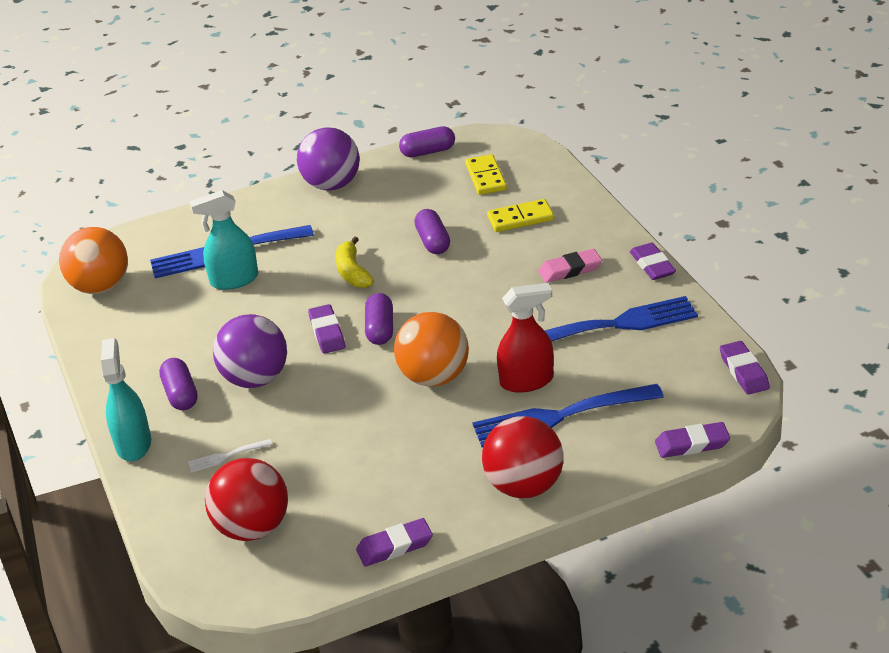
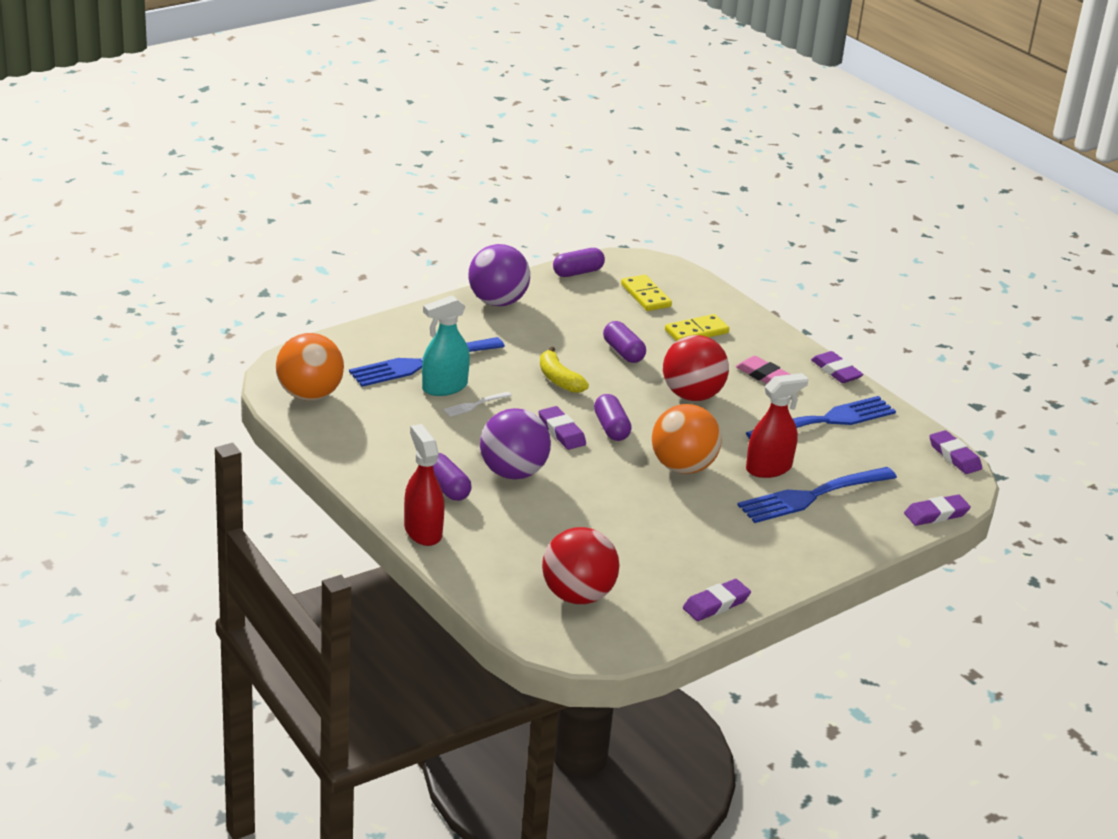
camera: 20 degrees left, 5 degrees down
(133, 444) = (423, 531): turquoise spray bottle -> red spray bottle
(226, 456) = (520, 538): white fork -> white fork (475, 405)
(524, 486) = (807, 552): red ball -> red ball (692, 395)
(570, 270) = (763, 375): pink eraser -> pink eraser turned 75 degrees clockwise

